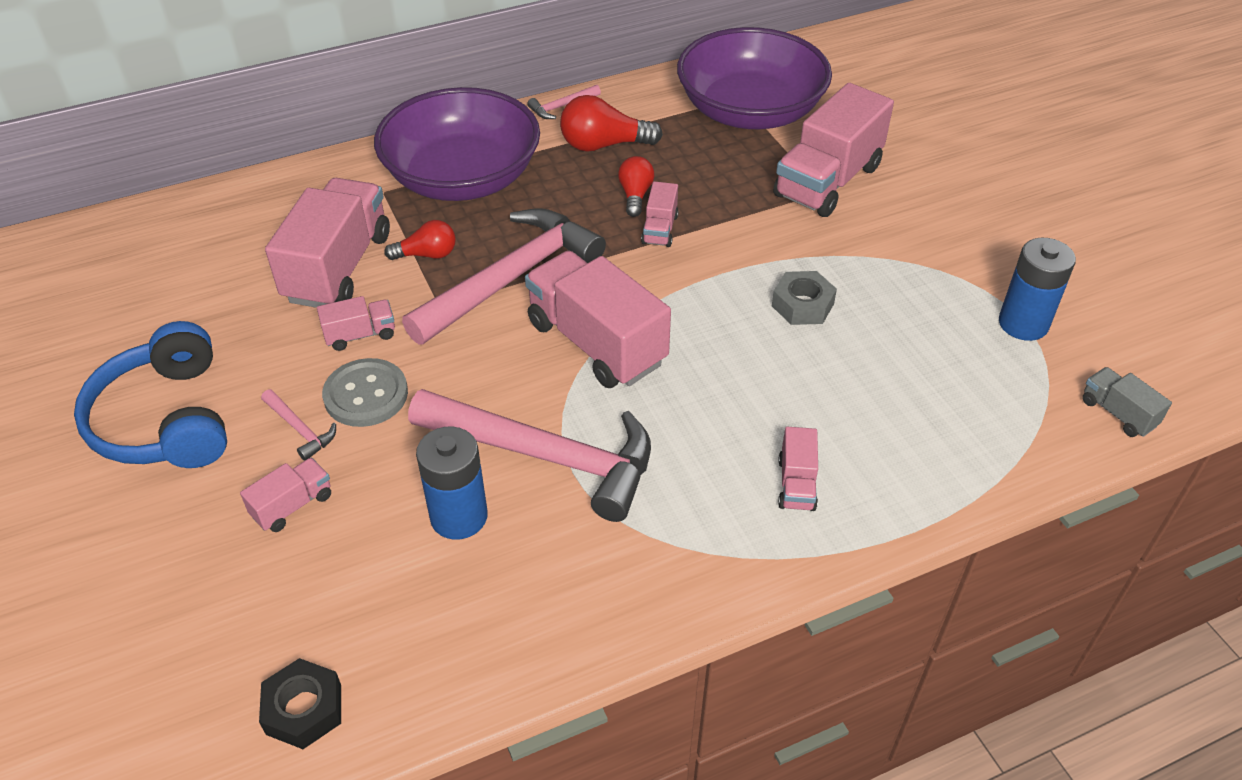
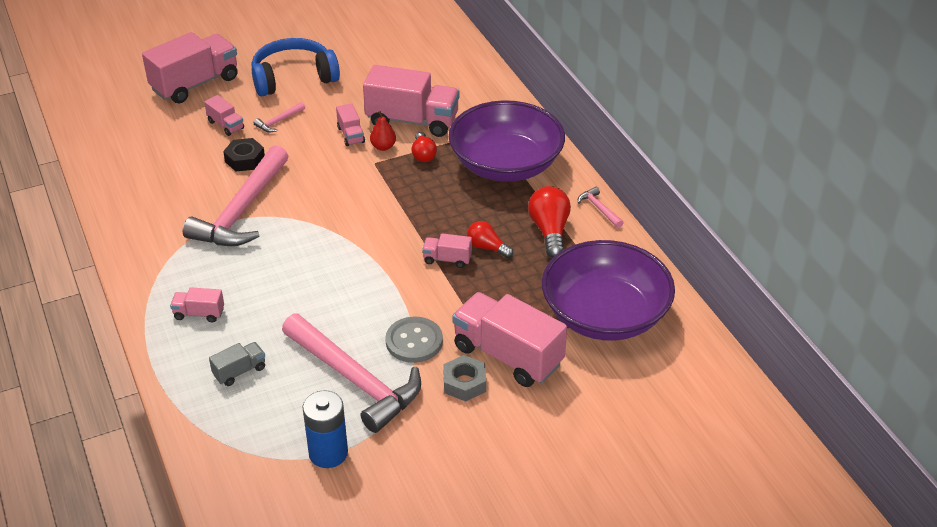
camera: 90 degrees right, 5 degrees down
(304, 709) = (105, 142): black nut -> black nut (245, 159)
(366, 395) = (301, 141): grey button -> grey button (414, 341)
(399, 297) = (383, 147): none -> red pear
(459, 516) = (205, 181): blue battery -> none
(510, 279) = (397, 191): pink hammer -> pink hammer (355, 379)
(596, 343) = (333, 229): pink truck -> pink truck (195, 84)
(635, 195) = (487, 247): red light bulb -> red light bulb turned 150 degrees counterclockwise
(802, 305) = (360, 329): grey nut -> grey nut (464, 383)
(1117, 413) = (227, 491): grey truck -> grey truck (239, 371)

